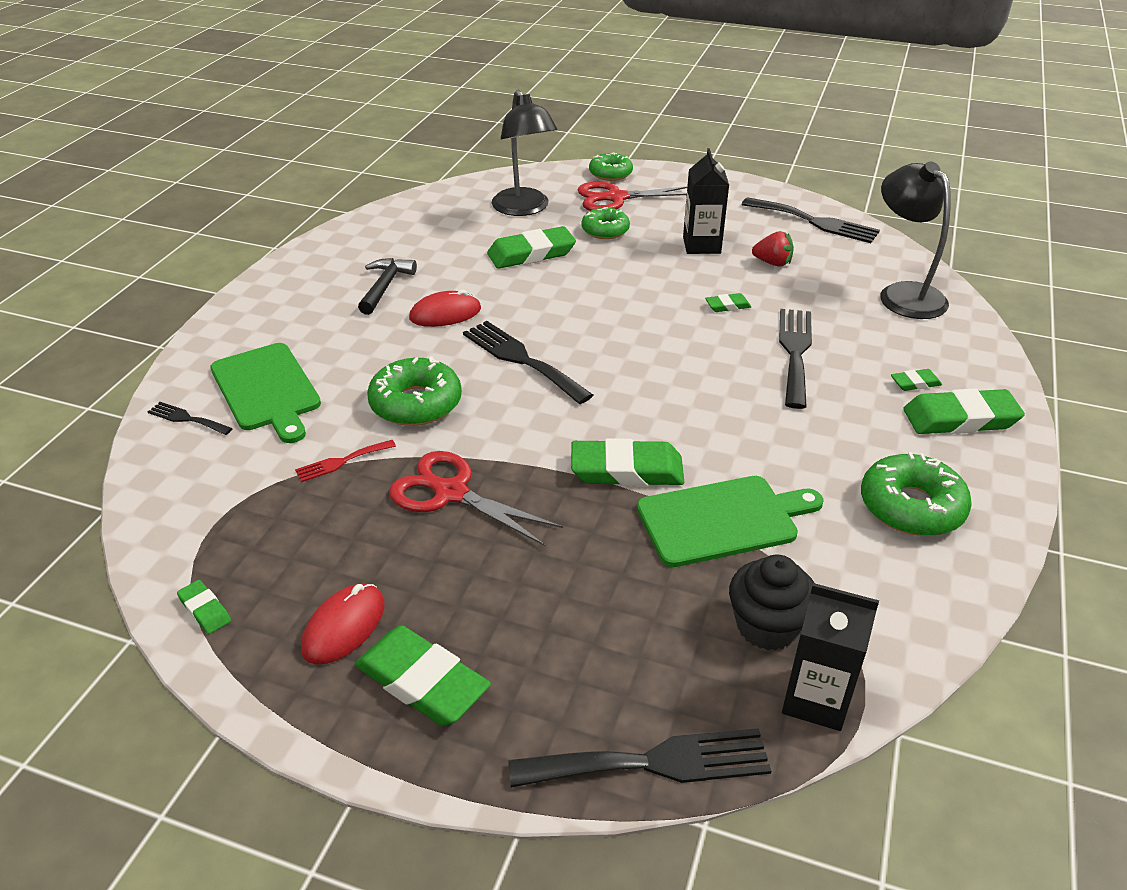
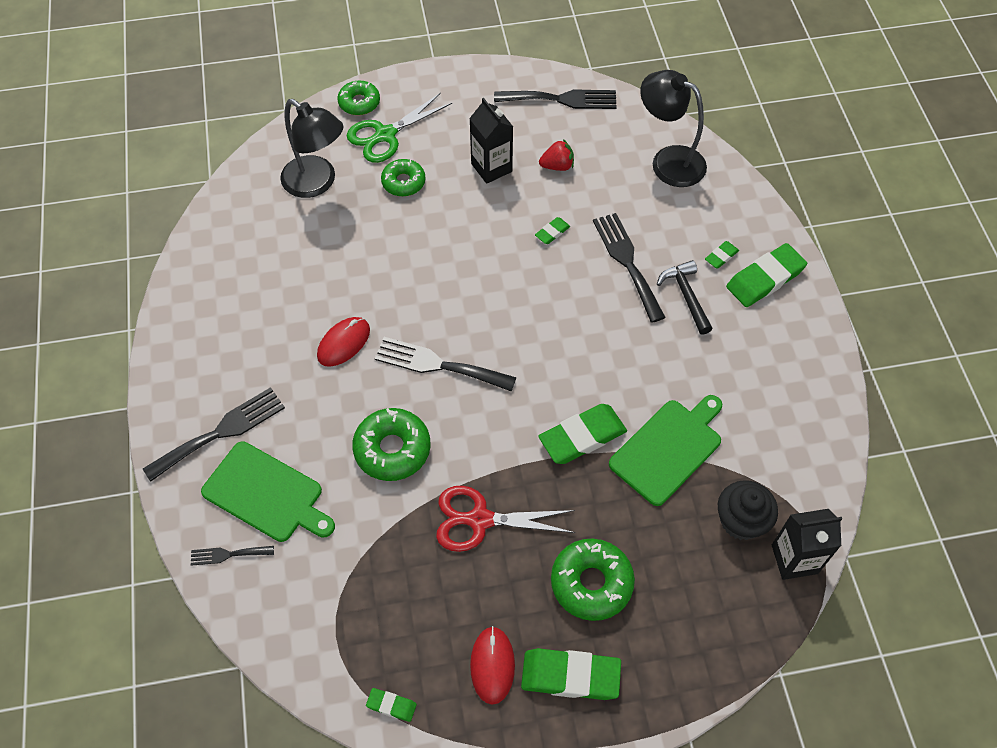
camera: 30 degrees left, 20 degrees up
(341, 462) = (381, 533): red fork -> none
(385, 286) = (270, 334): black hammer -> black hammer (686, 296)
(531, 253) = (362, 239): green eraser -> none
(616, 198) = (385, 135): red scissors -> green scissors
(652, 762) = (733, 653): black fork -> black fork (221, 432)
(911, 507) = (773, 377): green donut -> green donut (591, 583)

